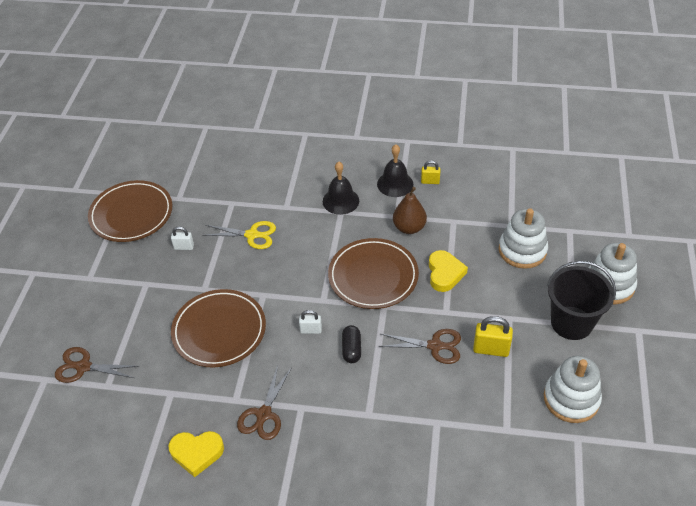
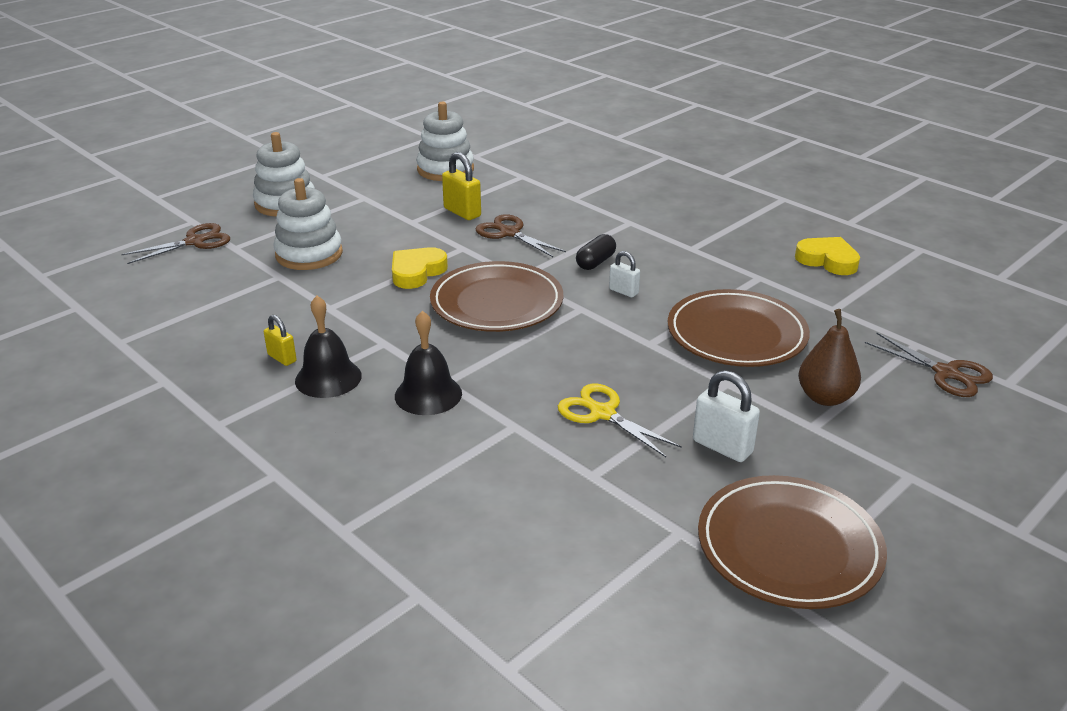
camera: 145 degrees left, 15 degrees down
(184, 247) = (722, 447): white padlock -> white padlock, size x1.61
(264, 414) = (735, 258): brown scissors -> brown scissors (194, 242)
(409, 228) = (388, 325): brown pear -> brown pear (825, 397)
(571, 323) = (364, 198): black bucket -> none

